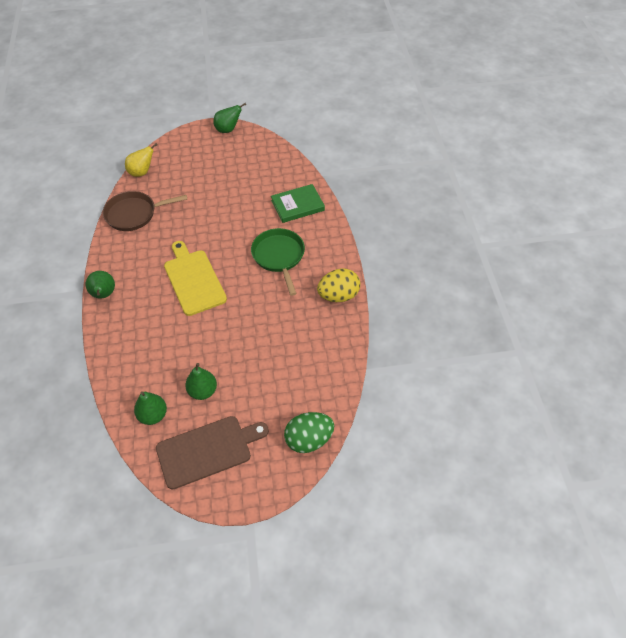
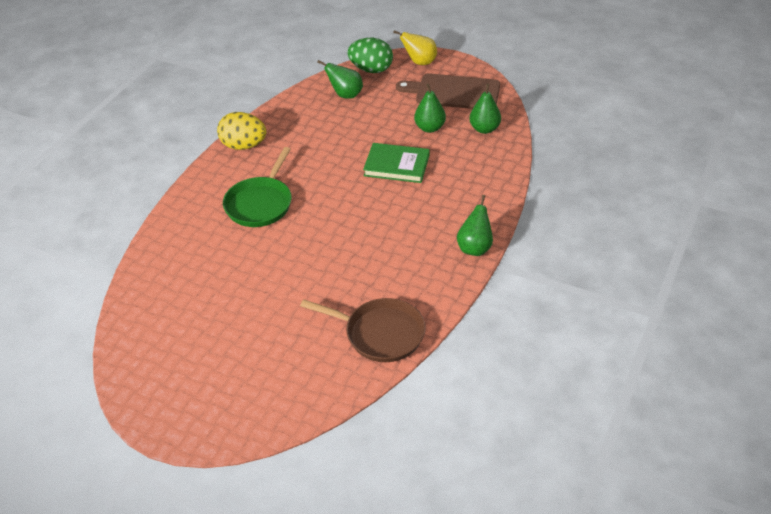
camera: 145 degrees left, 10 degrees down
(142, 172) = (326, 398): yellow pear -> yellow pear (420, 62)
(193, 280) = (367, 220): yellow cutting board -> none
(228, 129) = (147, 412): green pear -> green pear (345, 95)
(297, 205) = (182, 249): green book -> green book (396, 165)

